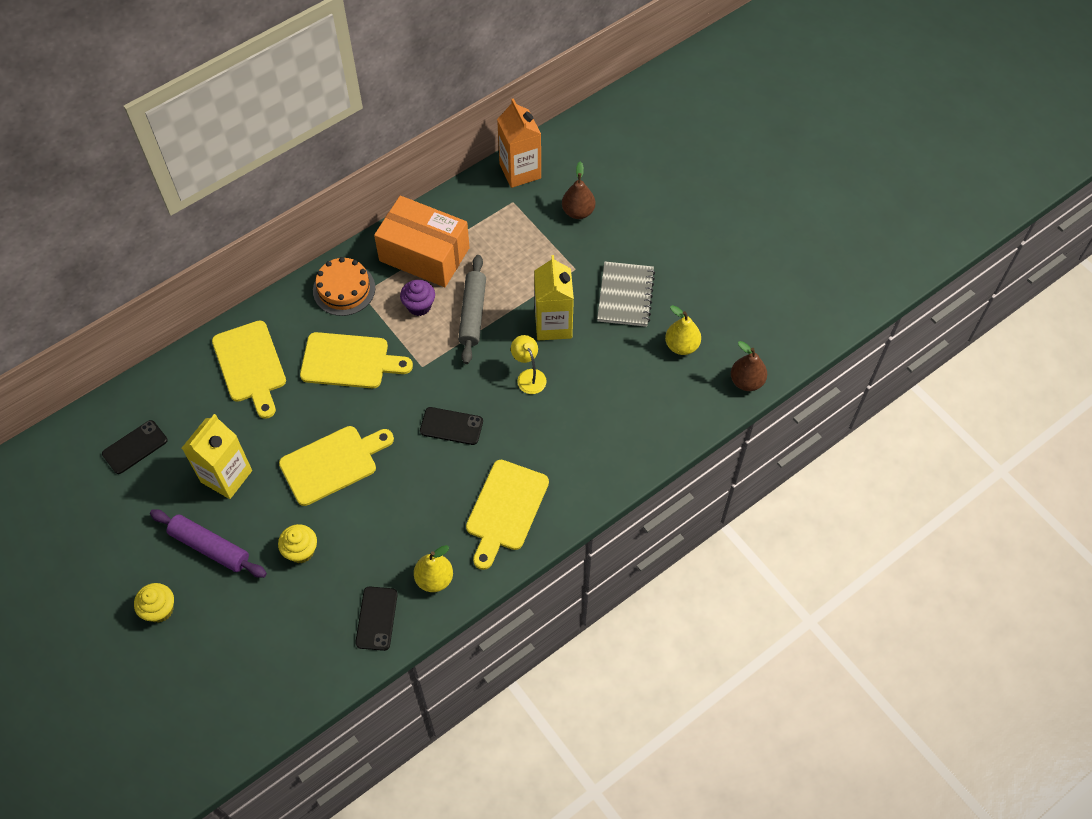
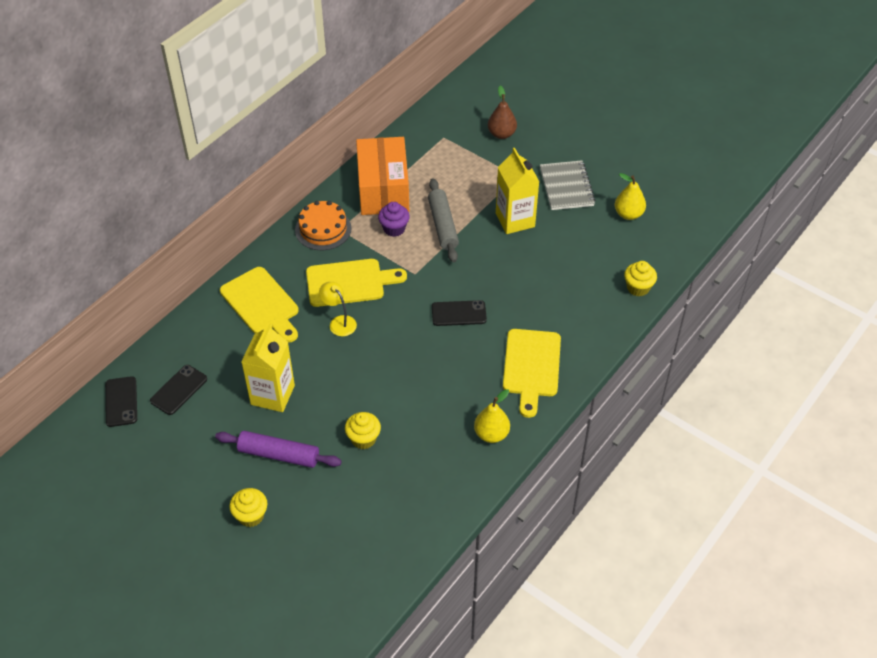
camera: 15 degrees left, 10 degrees down
(332, 463) = (365, 364): yellow cutting board -> none
(376, 618) = (452, 477): black phone -> black phone (121, 402)
(424, 254) = (383, 190): orange box -> orange box turned 75 degrees clockwise
(520, 171) = (440, 114): orange carton -> none
(529, 376) = (510, 262): yellow lamp -> yellow lamp (339, 322)
(657, 441) = (638, 288): none -> yellow cupcake
(746, 381) = (692, 229): brown pear -> none

